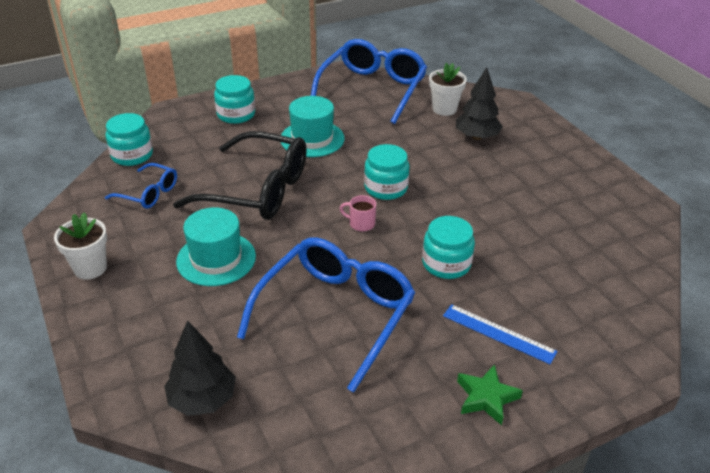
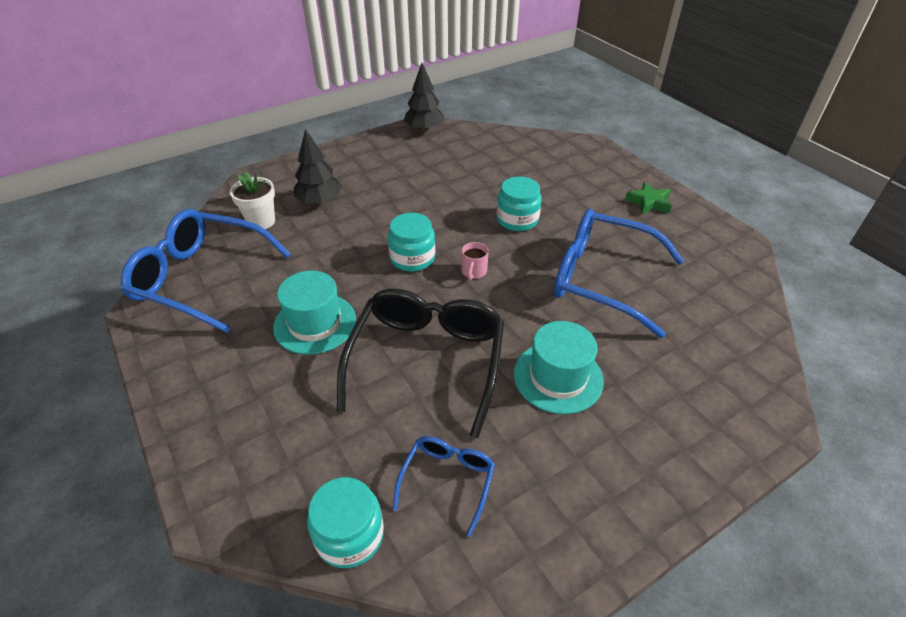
camera: 95 degrees left, 5 degrees up
(90, 268) = (615, 505): white flower pot -> none
(203, 399) = (738, 351): black tree -> black tree (424, 129)
(236, 114) = (241, 414): turquoise jar -> none
(498, 333) = (586, 196): blue ruler -> none

